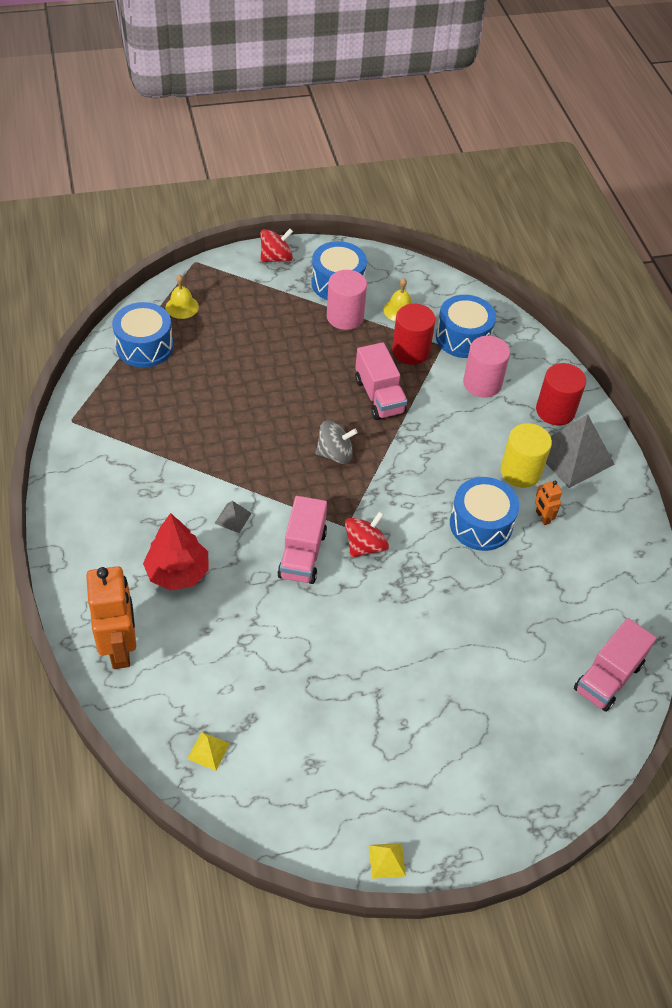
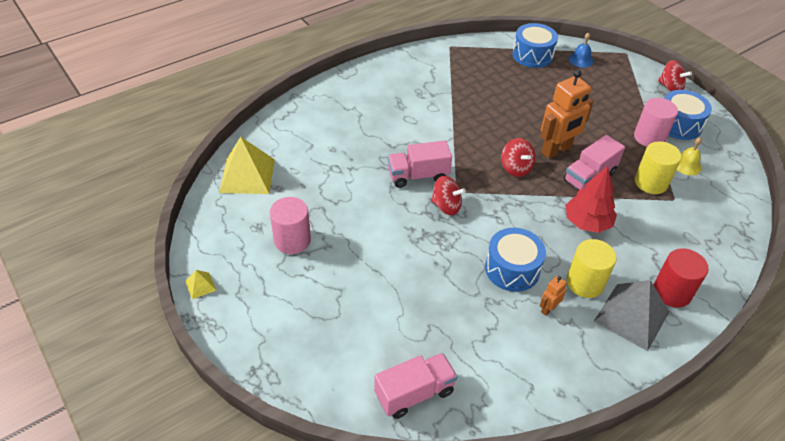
camera: 70 degrees right, 5 degrees down
(120, 648) = (300, 117): orange robot -> orange robot (556, 150)
(178, 572) = (368, 123): red tree -> red tree (587, 222)
(182, 307) = (580, 60): yellow bell -> blue bell
(208, 751) = (247, 175): yellow pyramid -> yellow pyramid, size x2.28
(233, 518) = (425, 134): grey pyramid -> none
(335, 454) = (516, 168): grey spinning top -> red spinning top
(410, 351) = (651, 182): red cylinder -> yellow cylinder
(463, 338) = (695, 210): blue drum -> none
(482, 383) = (658, 235): pink cylinder -> pink cylinder (292, 240)
(608, 677) = (414, 393): pink truck -> pink truck turned 135 degrees clockwise

